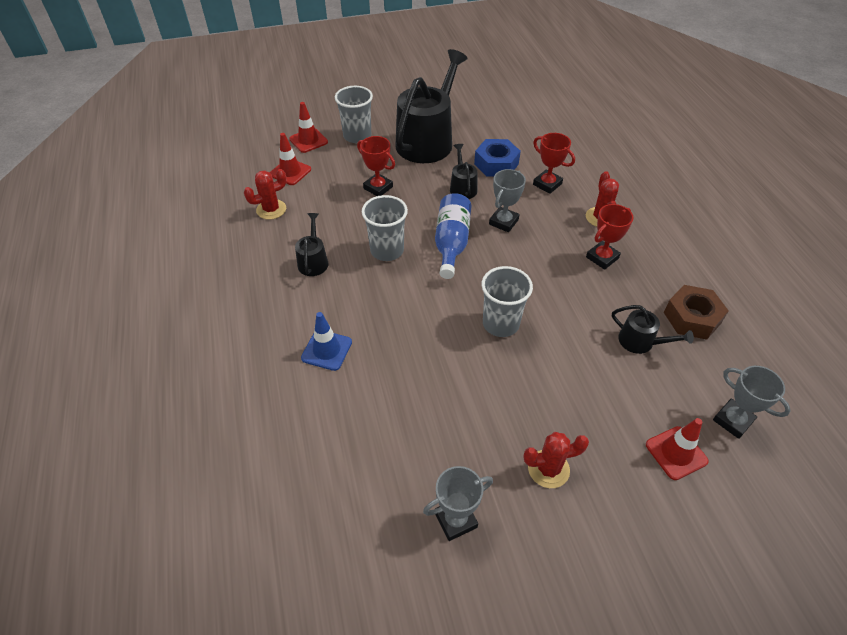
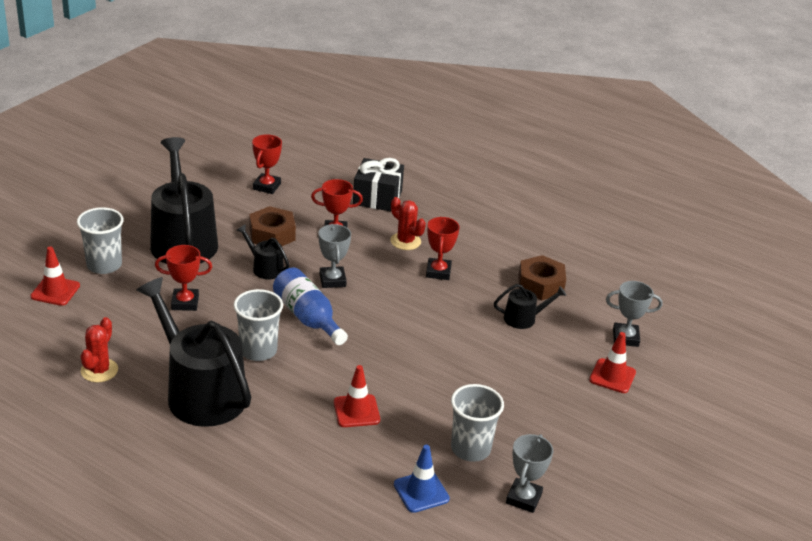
camera: 45 degrees left, 15 degrees down
(290, 172) = (74, 328): red traffic cone -> red traffic cone (356, 411)
(313, 261) = (200, 392): black watering can -> black watering can, size x2.22
(326, 350) = (300, 451): blue traffic cone -> blue traffic cone (421, 492)
(496, 164) = (272, 234): blue nut -> brown nut
(500, 323) = (415, 358): grey cup -> grey cup (470, 449)
(532, 125) = (266, 186): none -> red trophy
(548, 469) = (548, 432): red cactus -> none
(614, 170) = (377, 198): none -> black gift

